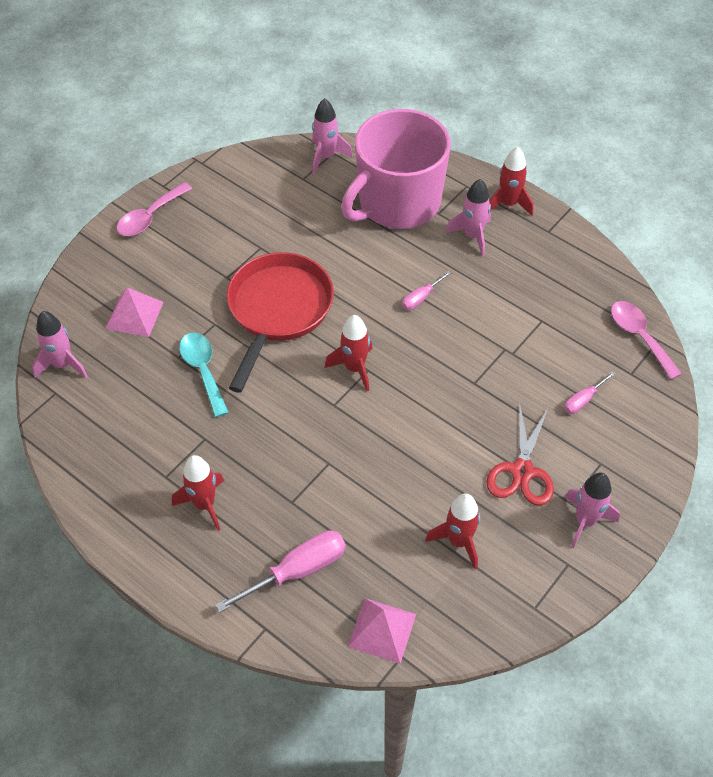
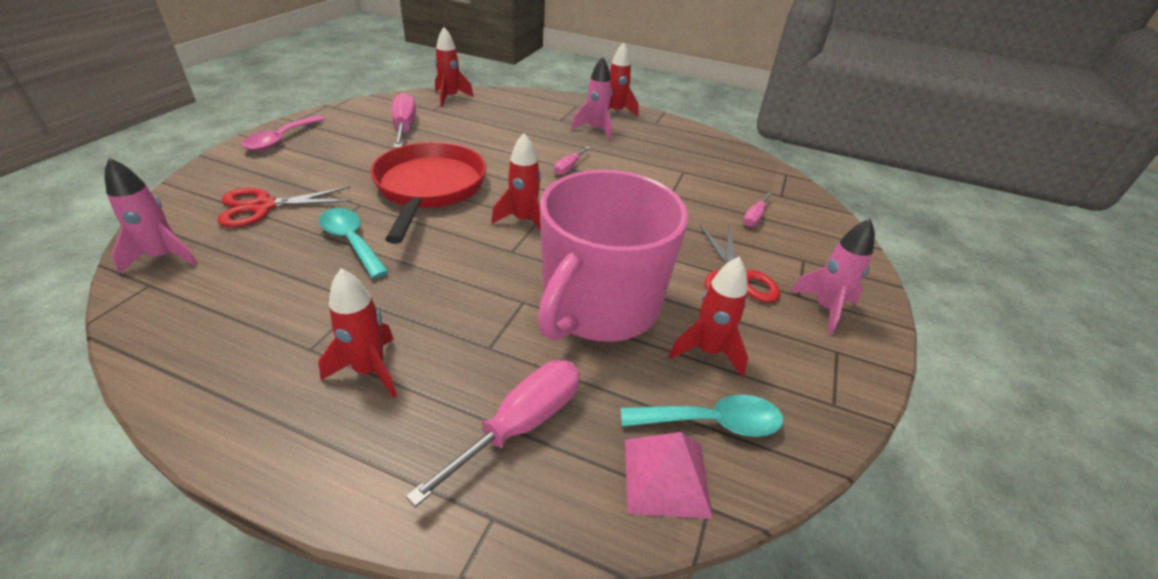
camera: 20 degrees left, 15 degrees down
(134, 315) = (263, 207): pink pyramid -> red scissors
(269, 209) = (404, 127): none -> pink screwdriver
(326, 157) = (450, 98): pink rocket -> red rocket
(397, 203) = (522, 117): pink mug -> pink mug (599, 306)
(432, 600) = (712, 422): none -> turquoise spoon
(639, 336) = (770, 173): pink spoon -> none

